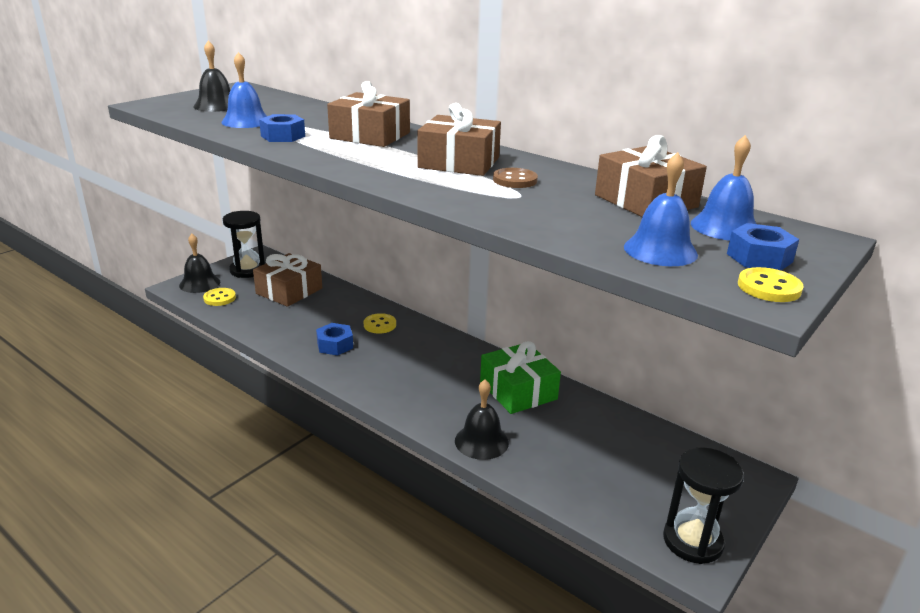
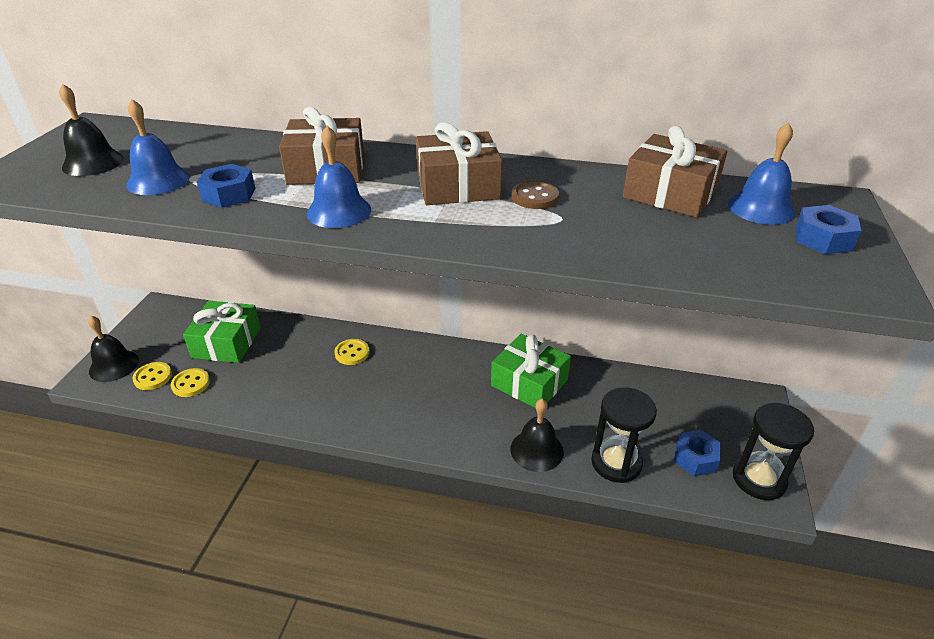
camera: 25 degrees left, 10 degrees up
(247, 270) = (159, 330): black hourglass -> black hourglass (616, 462)
(289, 291) = (227, 342): brown gift -> green gift
(335, 345) = (324, 393): blue nut -> blue nut (695, 458)
(660, 250) = (746, 255): blue bell -> blue bell (339, 211)
(769, 287) = (866, 273): yellow button -> yellow button (191, 384)

